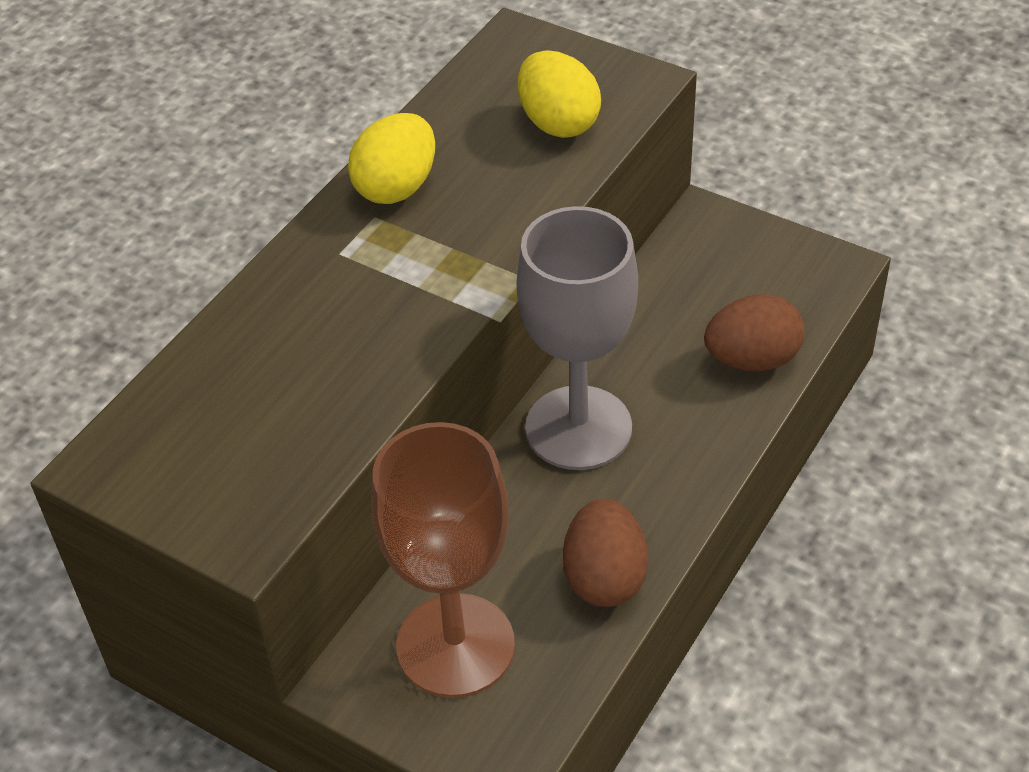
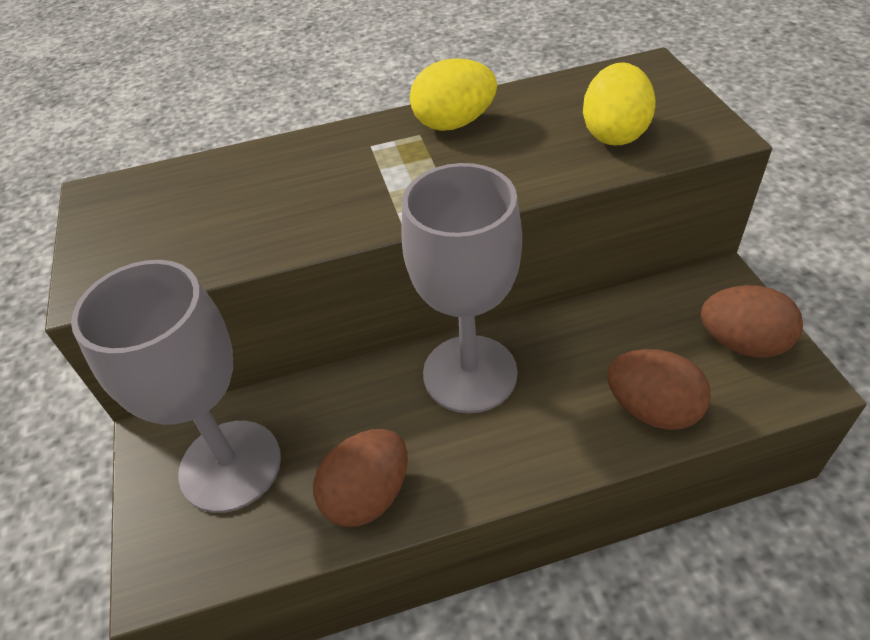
camera: 45 degrees right, 0 degrees up
(455, 645) = (230, 465): brown goblet -> grey goblet
(767, 263) = (742, 343): none -> brown egg

